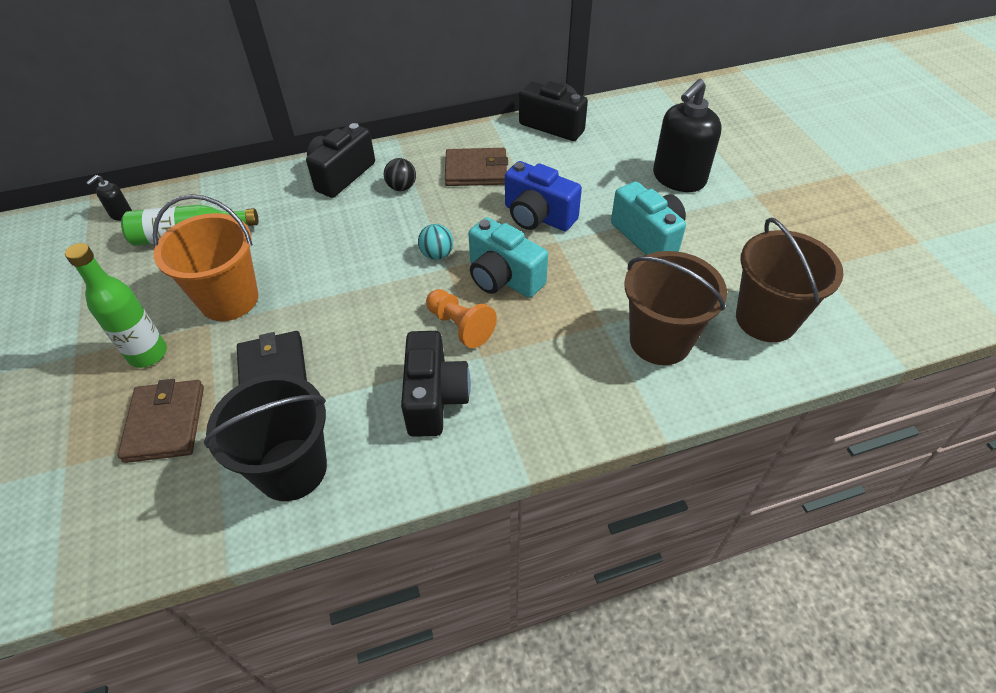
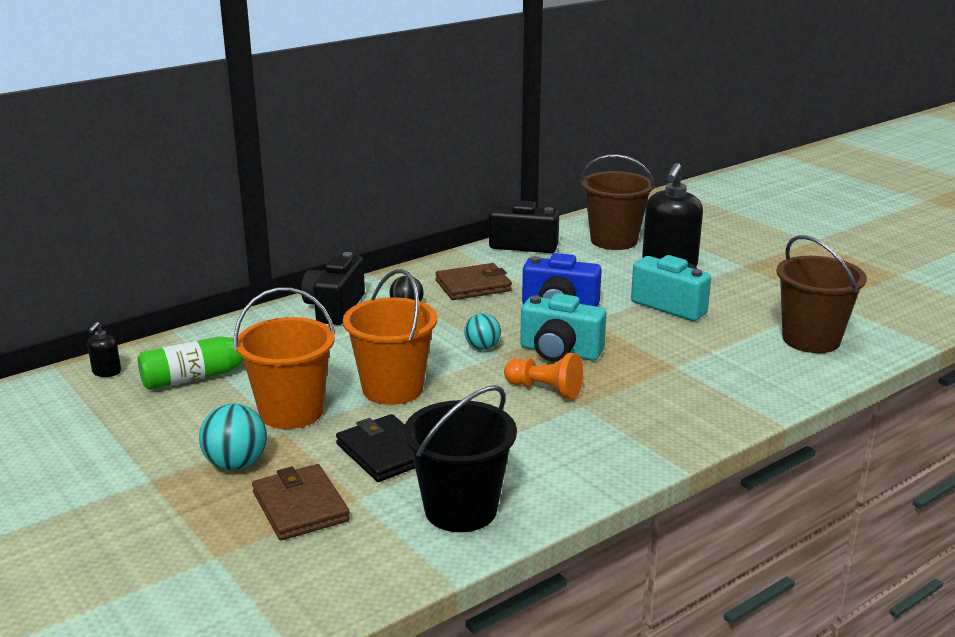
camera: 20 degrees left, 25 degrees down
(148, 354) = (236, 464): green bottle -> turquoise ball
(328, 291) = (393, 389): none -> orange bucket
(435, 398) = (560, 439): black camera -> none
(660, 341) = (733, 368): brown bucket -> brown bucket (614, 240)

